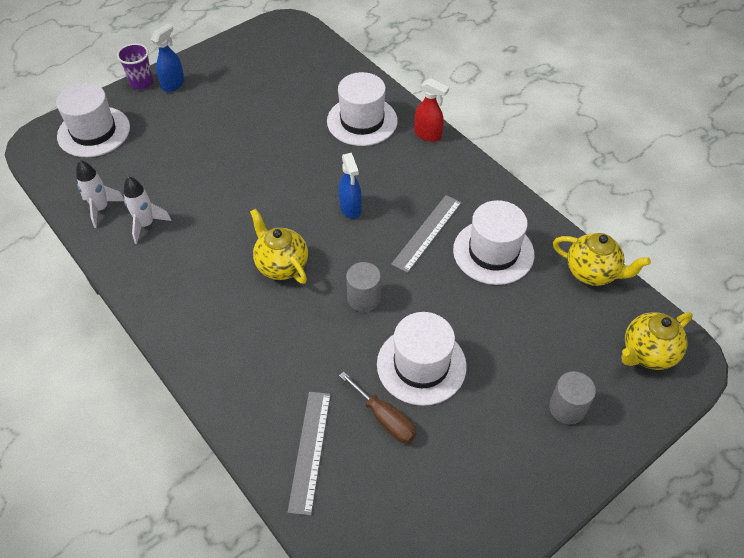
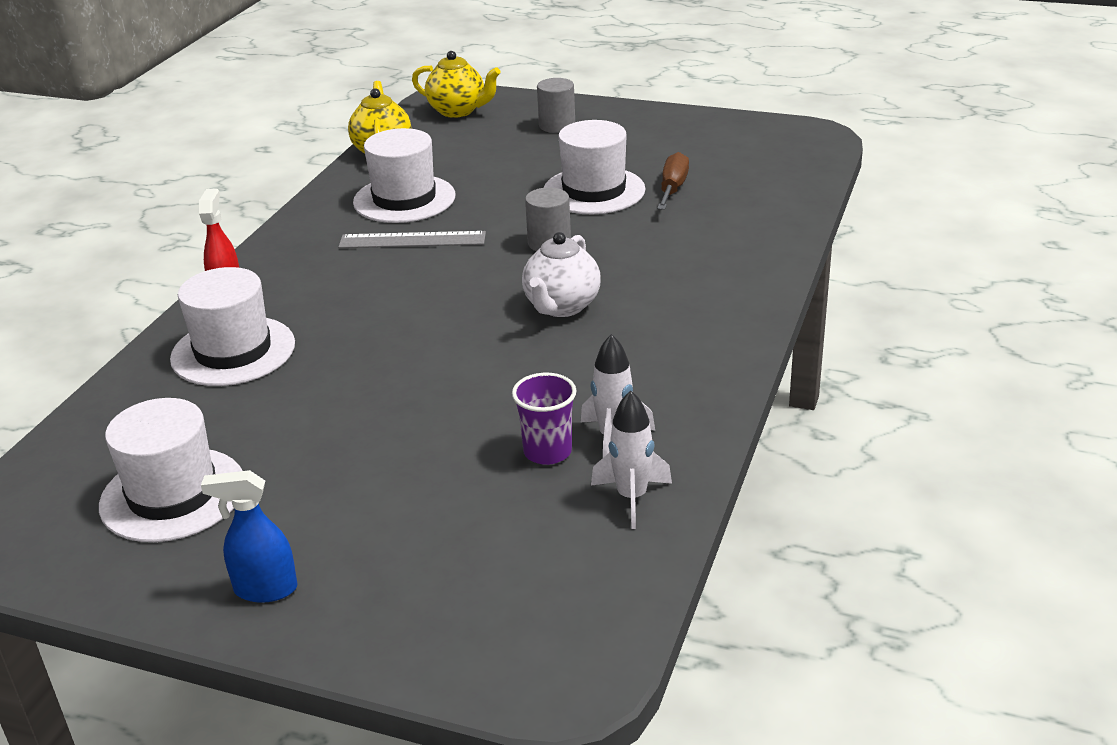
camera: 120 degrees left, 20 degrees down
(94, 132) = (476, 617): white hat -> white hat (173, 494)
(141, 83) = (288, 637): purple cup -> purple cup (547, 452)
(281, 265) = (561, 307): yellow teapot -> white teapot
(310, 450) = (753, 208): grey ruler -> none
(350, 208) = (420, 298): blue spray bottle -> none

